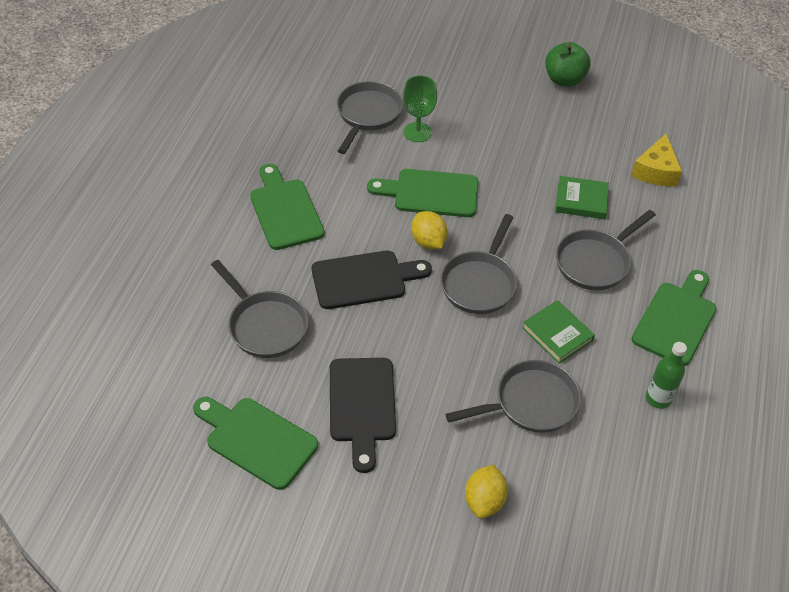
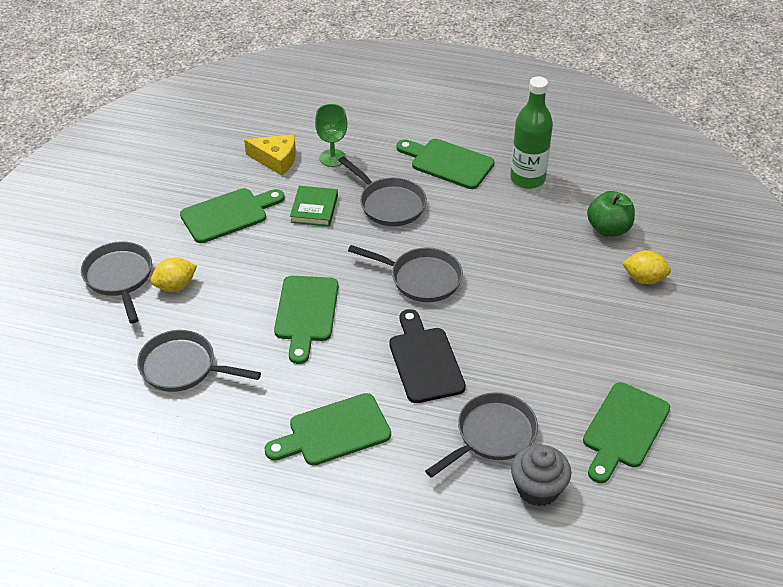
camera: 90 degrees left, 5 degrees down
(197, 355) = (538, 488): none -> grey cupcake
(362, 405) = (571, 356): black cutting board -> none
(417, 132) = (214, 324): green goblet -> green goblet (332, 158)
(428, 242) = (372, 314): yellow lemon -> yellow lemon (175, 286)
(530, 403) = (546, 249): grey pan -> grey pan (119, 278)
(557, 334) = (473, 231): green book -> none
(564, 79) = (141, 211): green apple -> green apple (608, 229)
(566, 137) = (228, 214): none -> green cutting board
(658, 398) = (527, 179): green bottle -> green bottle, size x1.70

